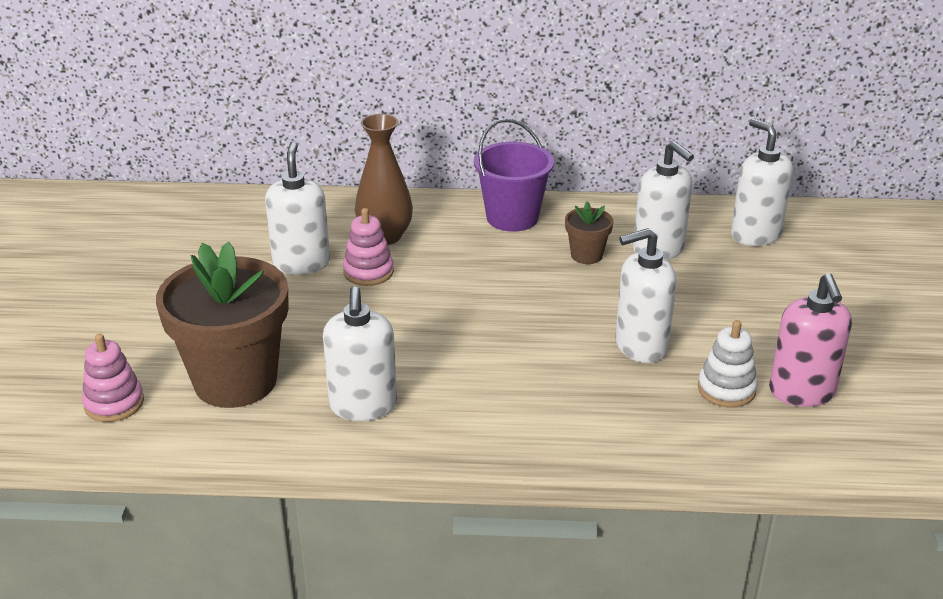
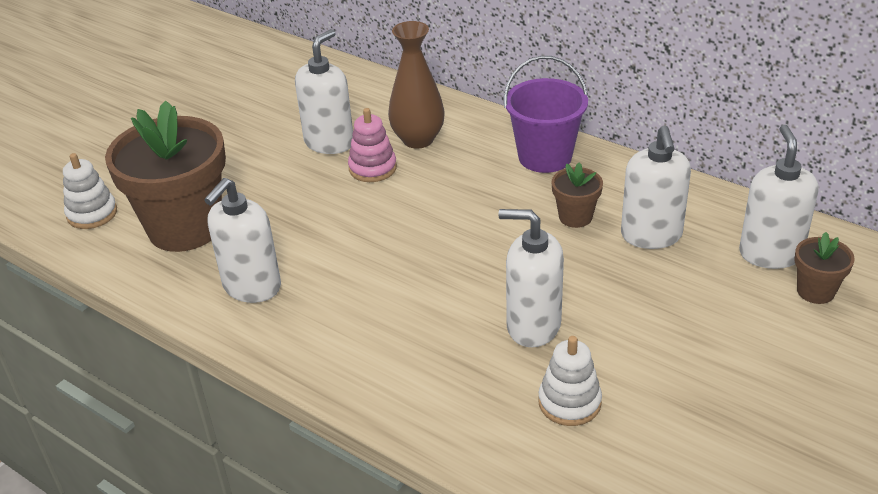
camera: 35 degrees right, 5 degrees up
(114, 403) = (92, 214): pink stacking toy -> white stacking toy
(802, 392) = (642, 438): pink soap dispenser -> none
(811, 250) = (815, 291): none -> brown flower pot

